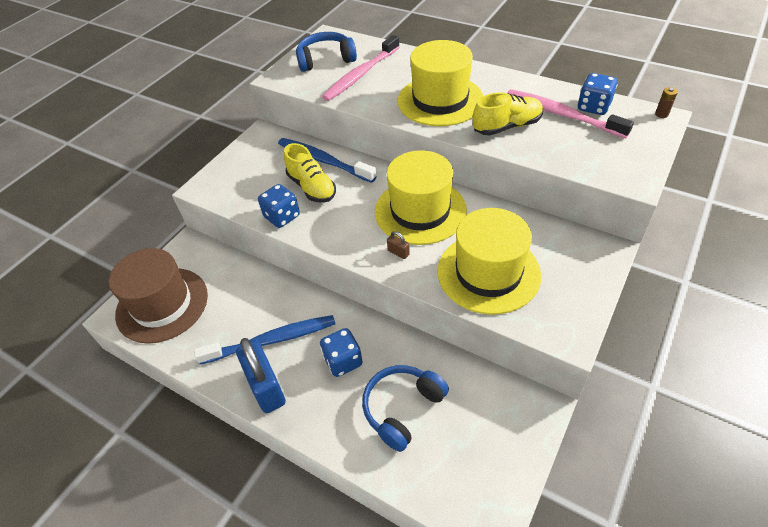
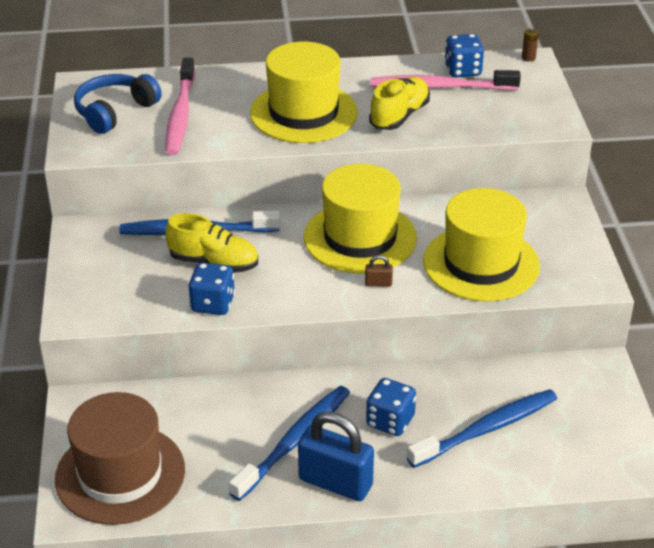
camera: 40 degrees left, 10 degrees down
(402, 408) = (487, 429): blue headphones -> blue toothbrush

